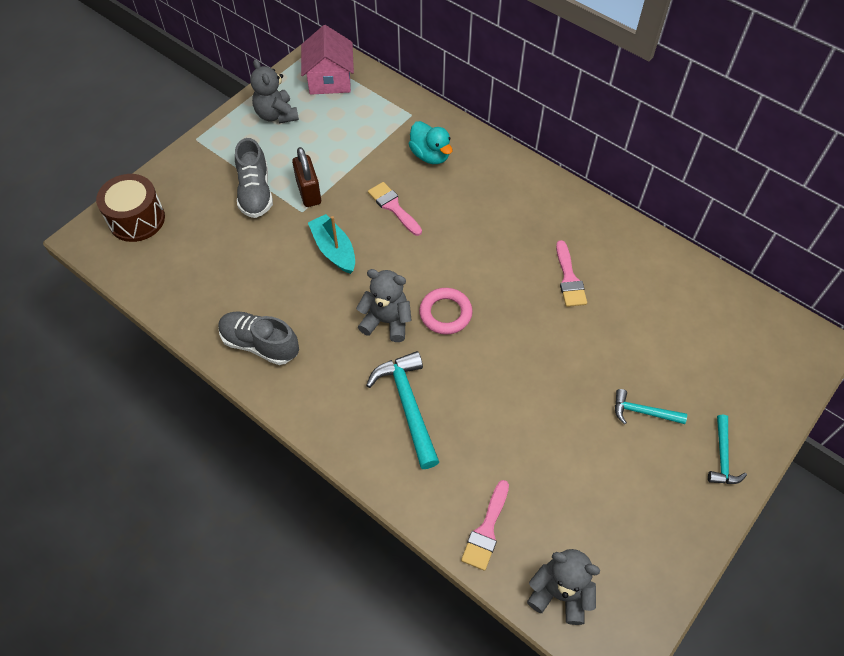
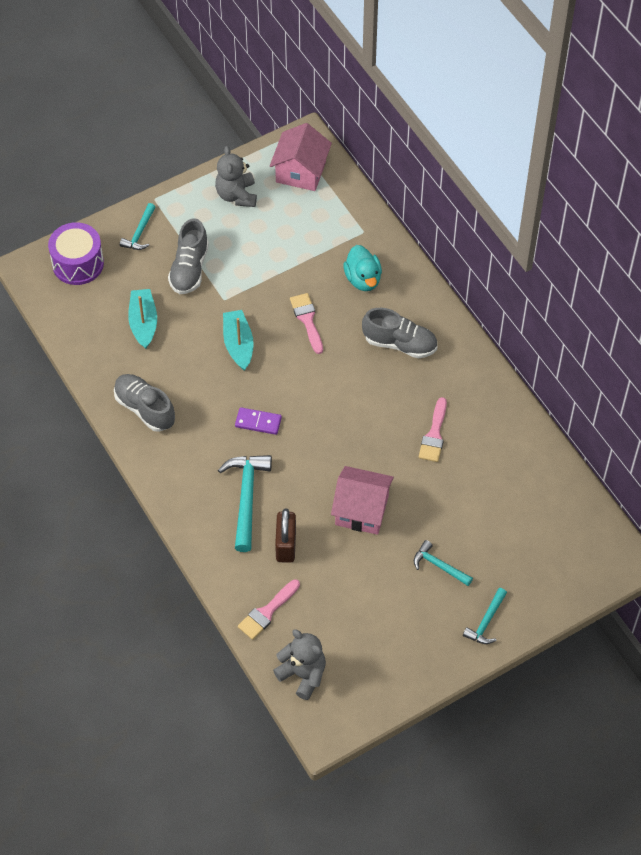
camera: 20 degrees right, 0 degrees up
(137, 219) = (78, 263): brown drum -> purple drum
(192, 173) = (140, 233): none -> turquoise hammer
(227, 257) = (143, 323): none -> turquoise boat
(309, 192) = (237, 283): brown padlock -> brown padlock (286, 545)
(386, 321) = (258, 422): grey teddy bear -> purple domino
(445, 313) = (311, 431): pink ring -> none
(493, 203) = (400, 344): none -> grey shoe
(535, 379) = (361, 510): none -> pink house

